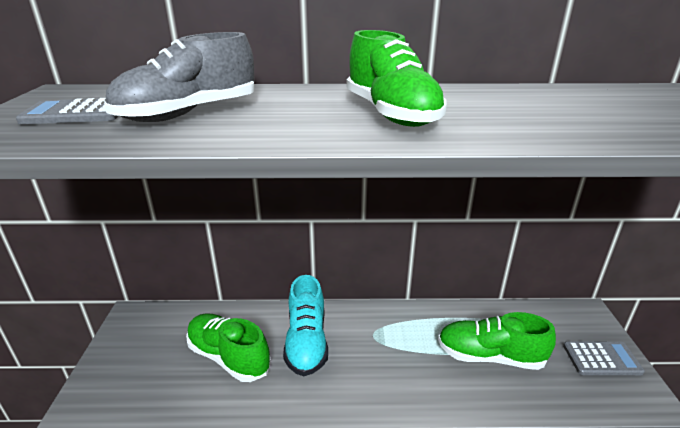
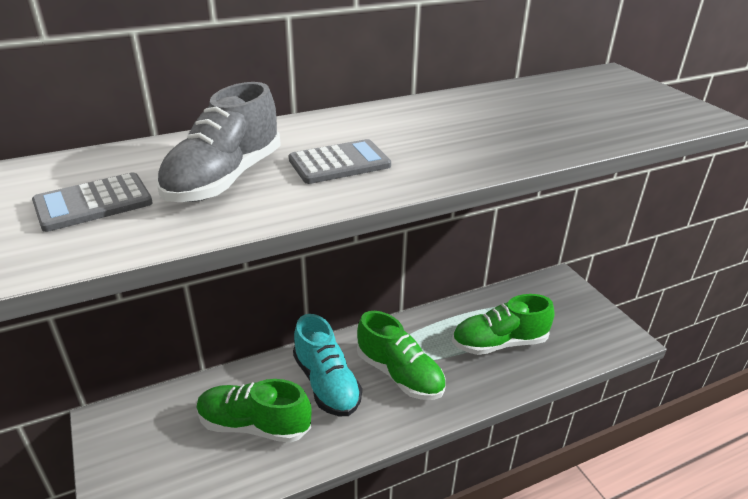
camera: 25 degrees left, 5 degrees up
(391, 114) = (419, 143): green shoe -> green shoe (399, 374)
(601, 359) = (585, 317): grey calculator -> grey calculator (339, 163)

